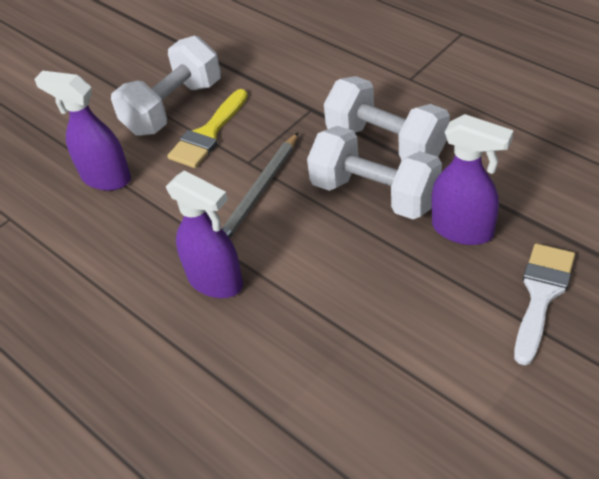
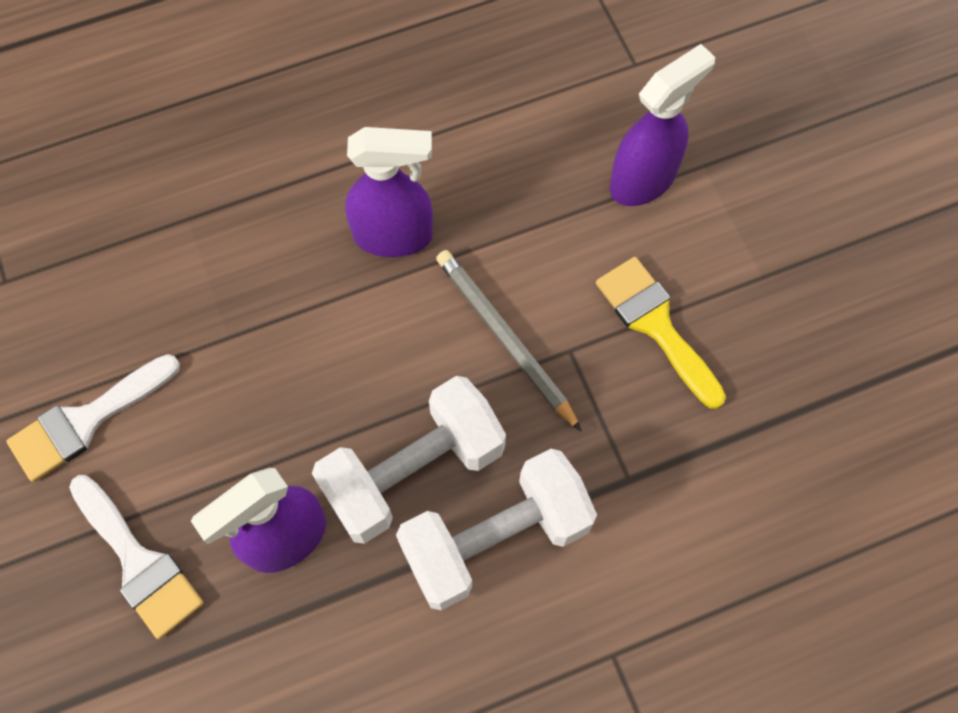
camera: 110 degrees right, 20 degrees up
(173, 107) = (741, 304): white dumbbell -> none
(216, 281) = (394, 236): purple spray bottle -> purple spray bottle turned 150 degrees counterclockwise
(478, 386) = (86, 421): none -> white brush

